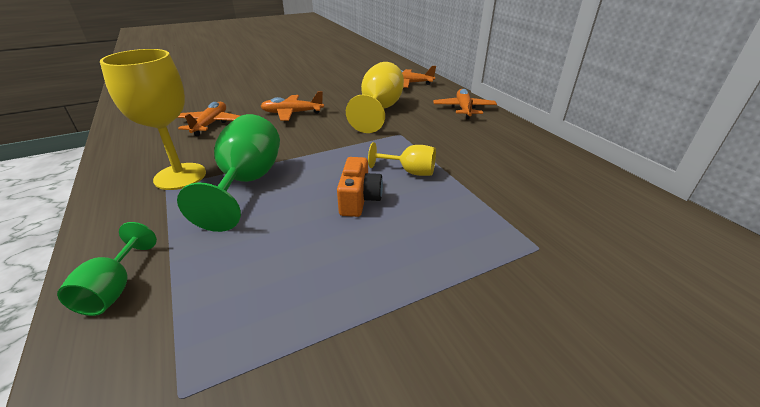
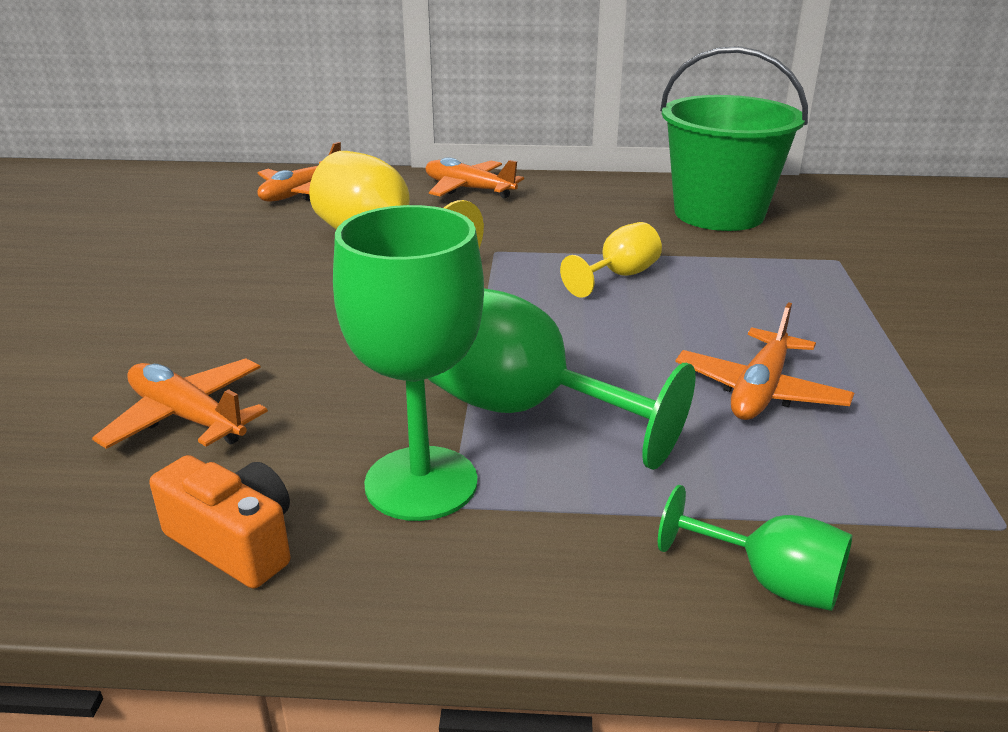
camera: 60 degrees left, 5 degrees down
(180, 176) = (421, 483): yellow goblet -> green goblet
(292, 113) = (273, 316): orange plane -> orange plane (760, 390)
(359, 199) = (663, 328): orange camera -> orange camera (235, 542)
(547, 182) = (719, 213): none -> green bucket

